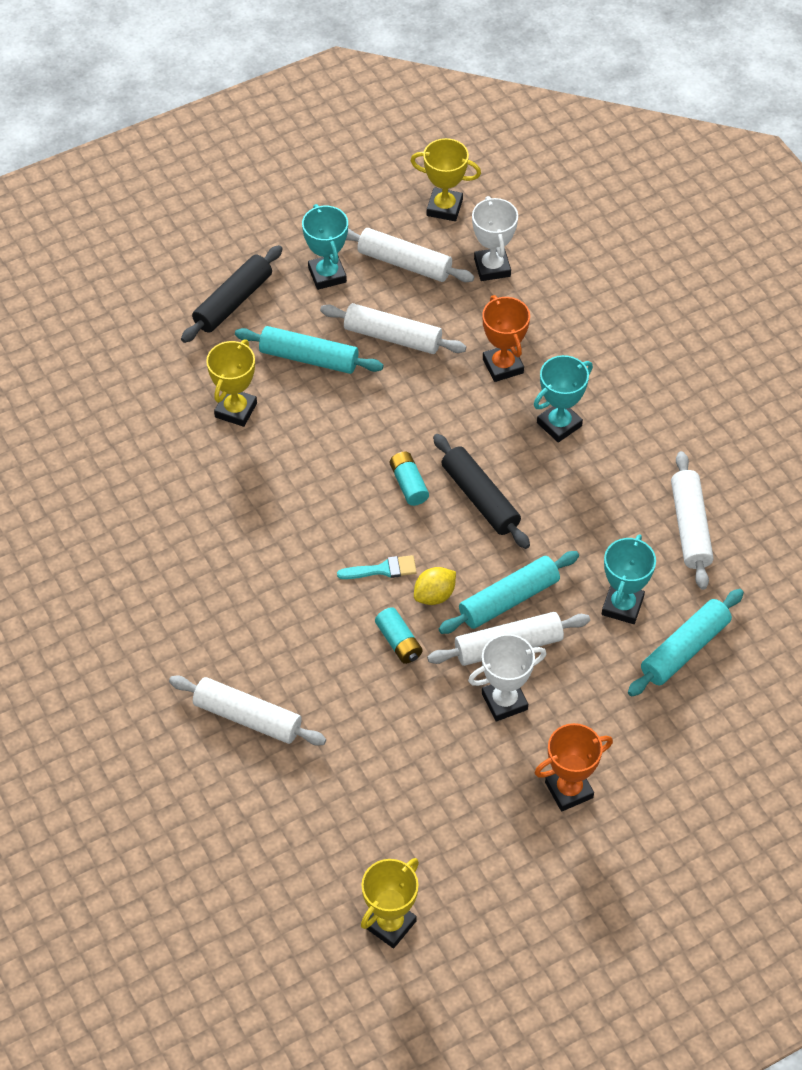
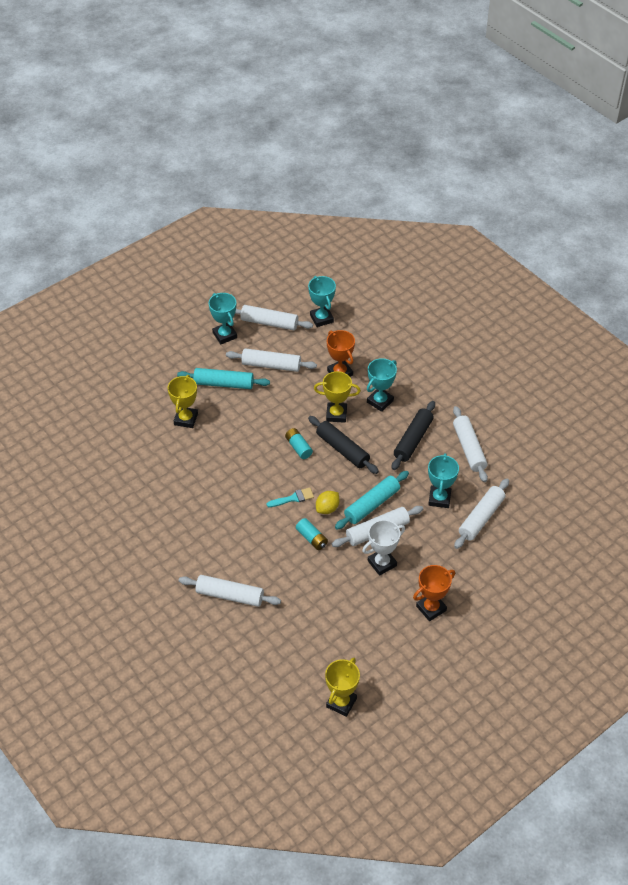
camera: 10 degrees left, 5 degrees down
(233, 302) = (171, 358): black rolling pin -> black rolling pin (413, 440)
(444, 208) = (286, 289): yellow trophy -> yellow trophy (336, 414)
(492, 267) = (321, 318): white trophy -> turquoise trophy
(684, 649) = (481, 518): turquoise rolling pin -> white rolling pin

